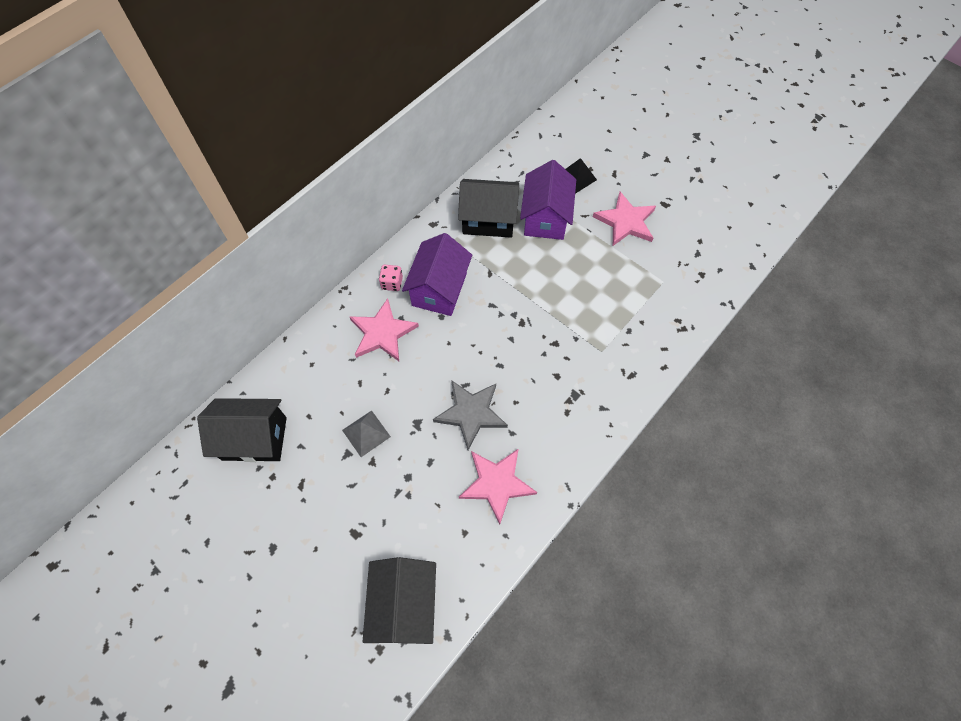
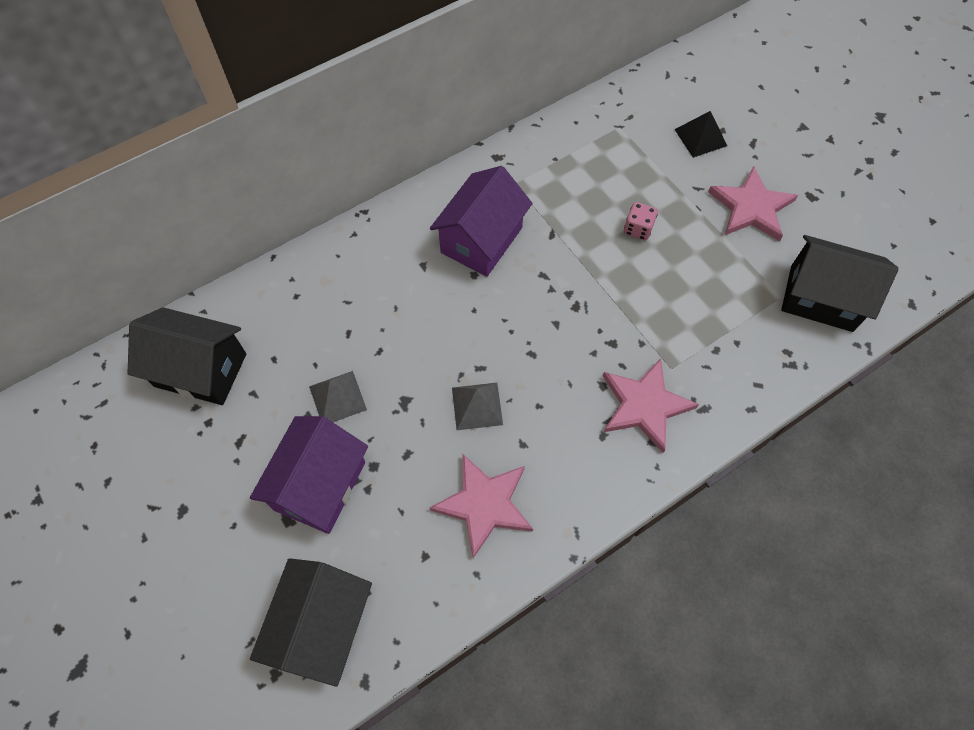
camera: 15 degrees right, 0 degrees up
(382, 333) = (394, 278): pink star -> pink star (644, 405)
(392, 283) = (424, 219): pink dice -> pink dice (638, 229)
(471, 413) = (477, 406): grey star -> grey pyramid
(488, 220) = (569, 167): black house -> black house (821, 298)
(545, 218) = (645, 180): purple house -> purple house (319, 485)

